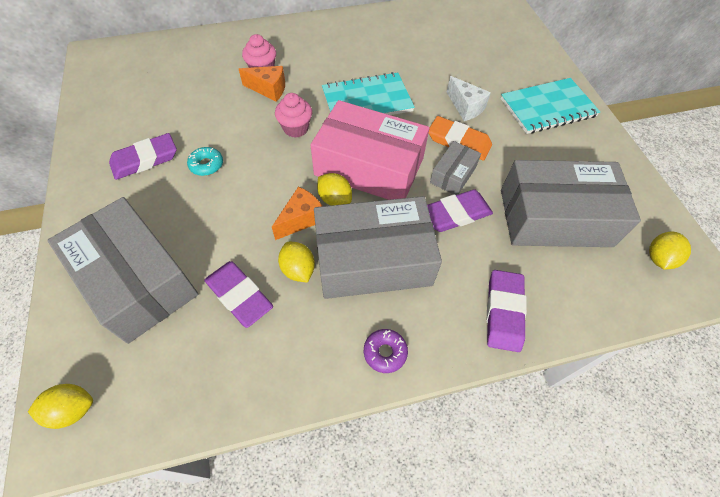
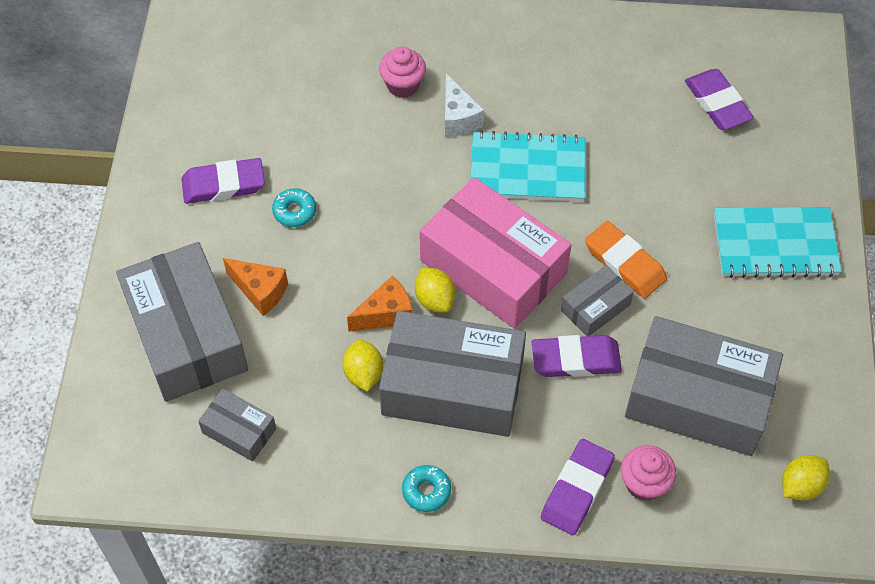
camera: 20 degrees right, 0 degrees up
(72, 409) = (102, 450): yellow lemon -> none
(203, 349) = (239, 430): none -> grey box
(239, 295) = (290, 384): purple eraser -> purple eraser (717, 103)
(269, 89) = (402, 118): orange cheese -> orange cheese (260, 291)
(296, 128) = (419, 188): pink cupcake -> pink cupcake (644, 484)
(385, 352) = (426, 491): purple donut -> turquoise donut
(465, 107) = (658, 214): white cheese -> white cheese (458, 118)

